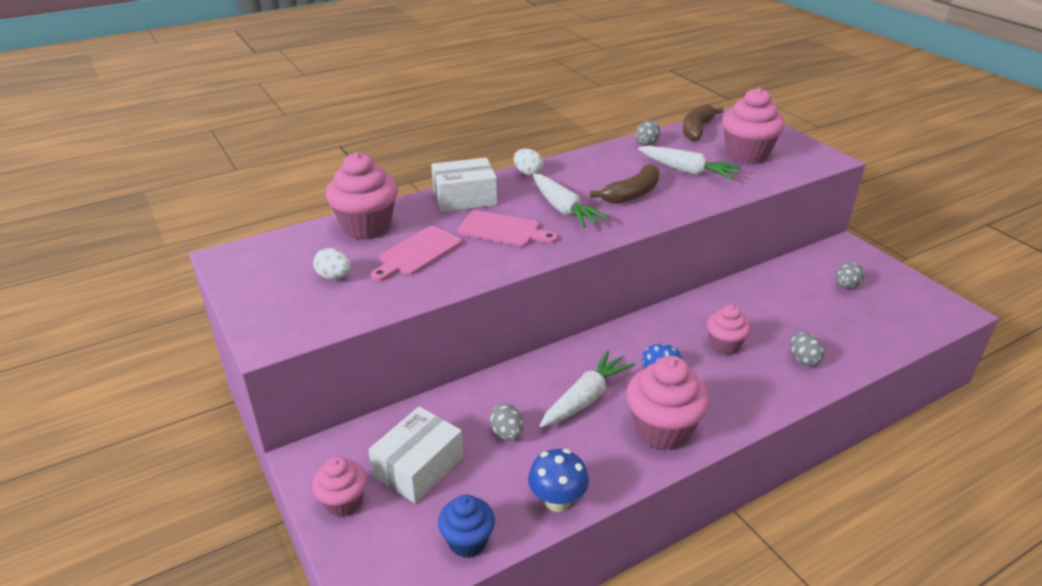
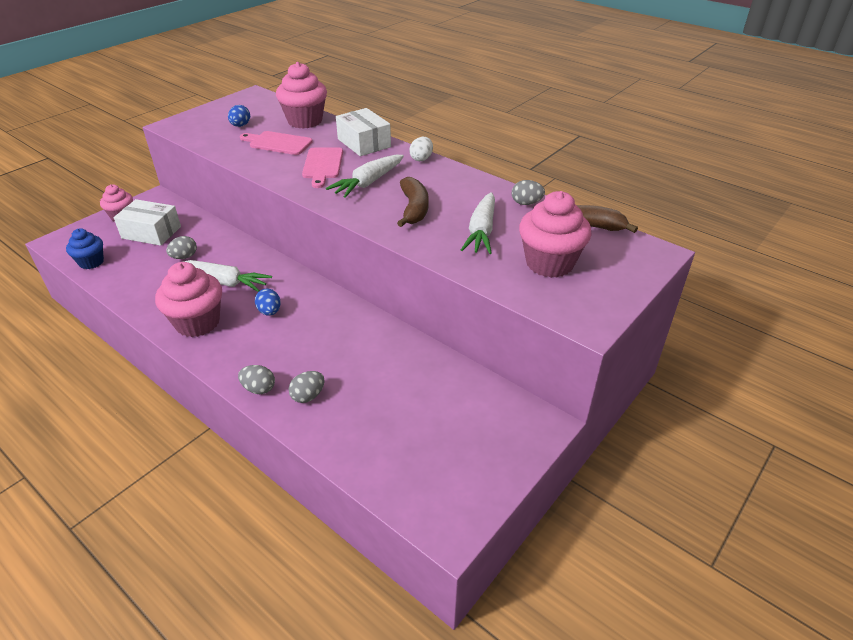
camera: 70 degrees right, 5 degrees up
(334, 277) = (240, 126): white egg -> blue egg
(557, 501) = (124, 288): blue mushroom -> none
(632, 194) = (414, 209): brown banana -> brown banana turned 120 degrees counterclockwise
(724, 345) = (314, 344): pink cupcake -> none
(846, 286) = (454, 424): grey egg -> grey egg (259, 389)

